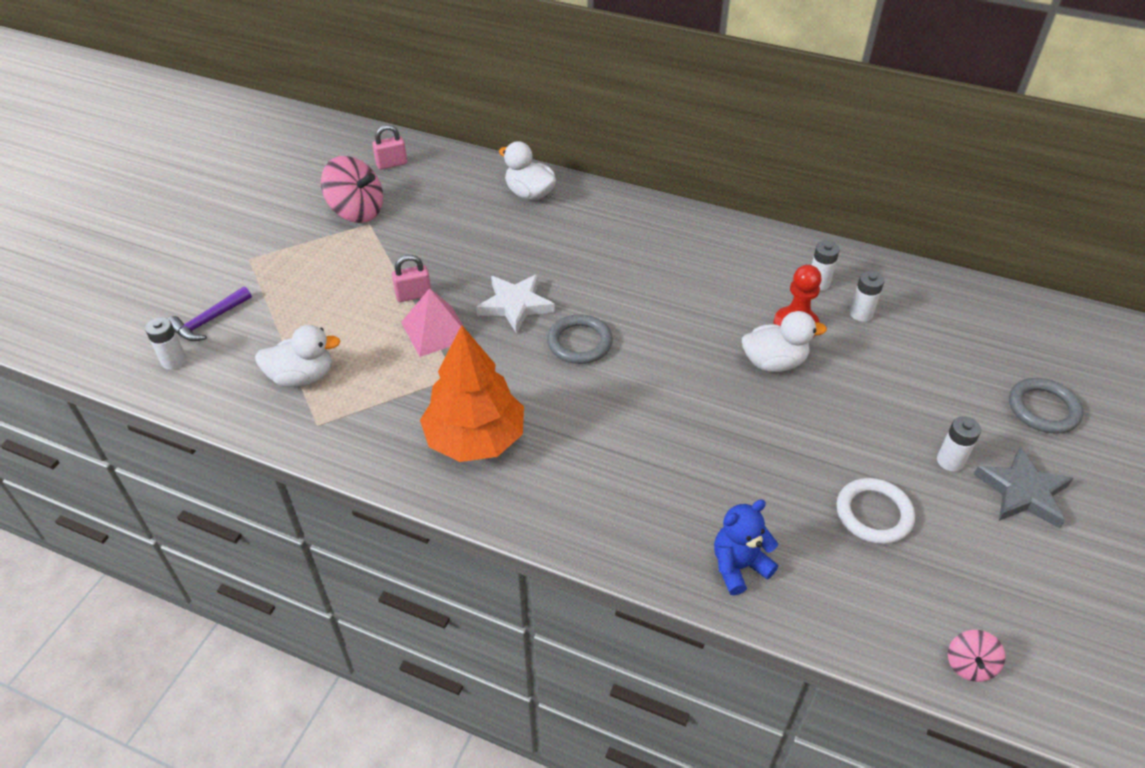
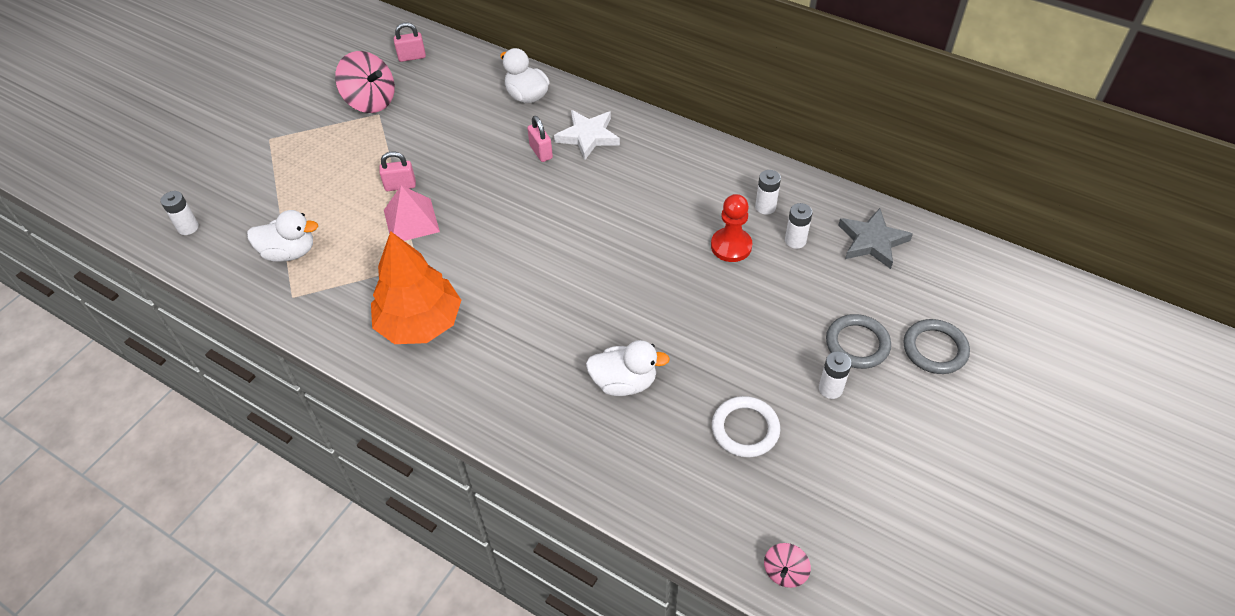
camera: 10 degrees right, 5 degrees up
(209, 321) = (224, 194): purple hammer -> none
(515, 305) = (486, 203): white star -> white star (588, 136)
(561, 248) = (541, 152): none -> pink padlock
(579, 342) = (532, 244): grey ring -> grey ring (857, 344)
(739, 566) = (612, 462): blue teddy bear -> none
(774, 362) = (700, 280): white duck -> white duck (624, 382)
(1023, 492) = (887, 424): grey star -> grey star (872, 241)

